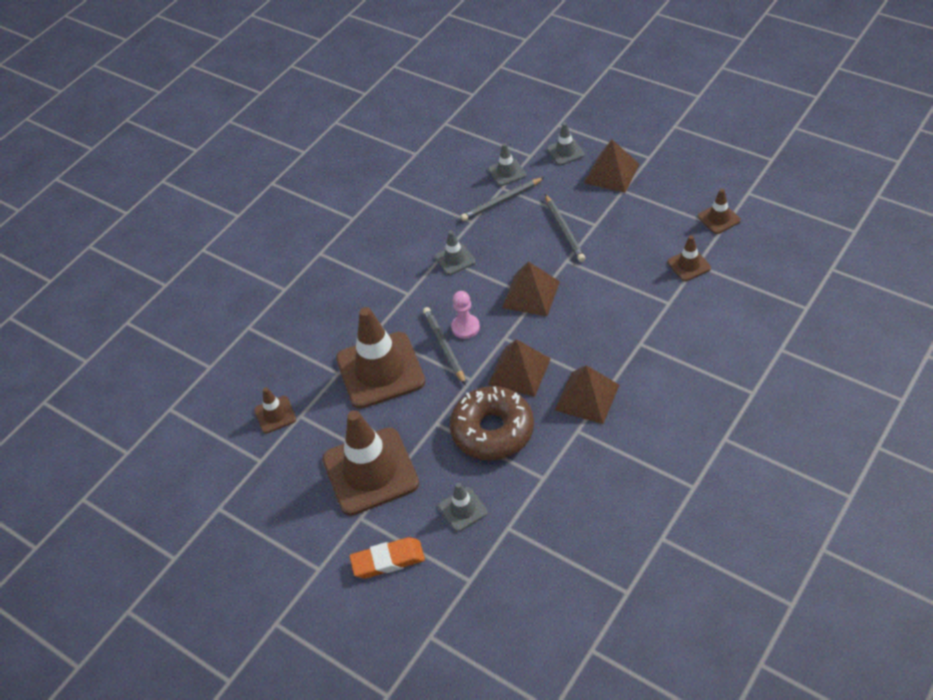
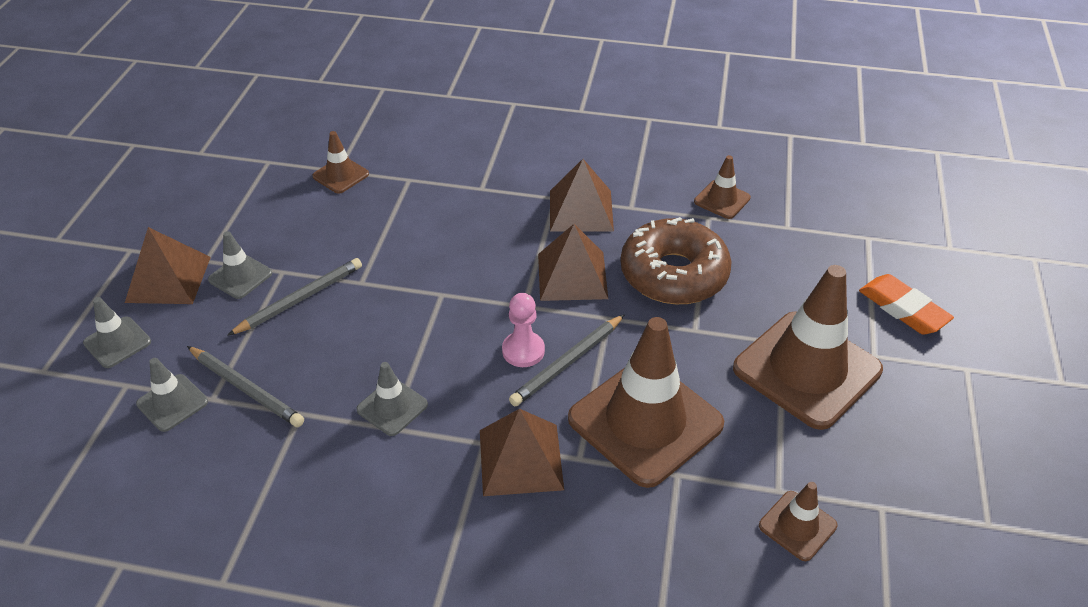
camera: 120 degrees left, 5 degrees down
(463, 509) = (793, 267): grey traffic cone -> grey traffic cone (240, 276)
(531, 294) = (436, 300): brown pyramid -> brown pyramid (520, 459)
(719, 218) = (252, 166): brown traffic cone -> brown traffic cone (722, 200)

